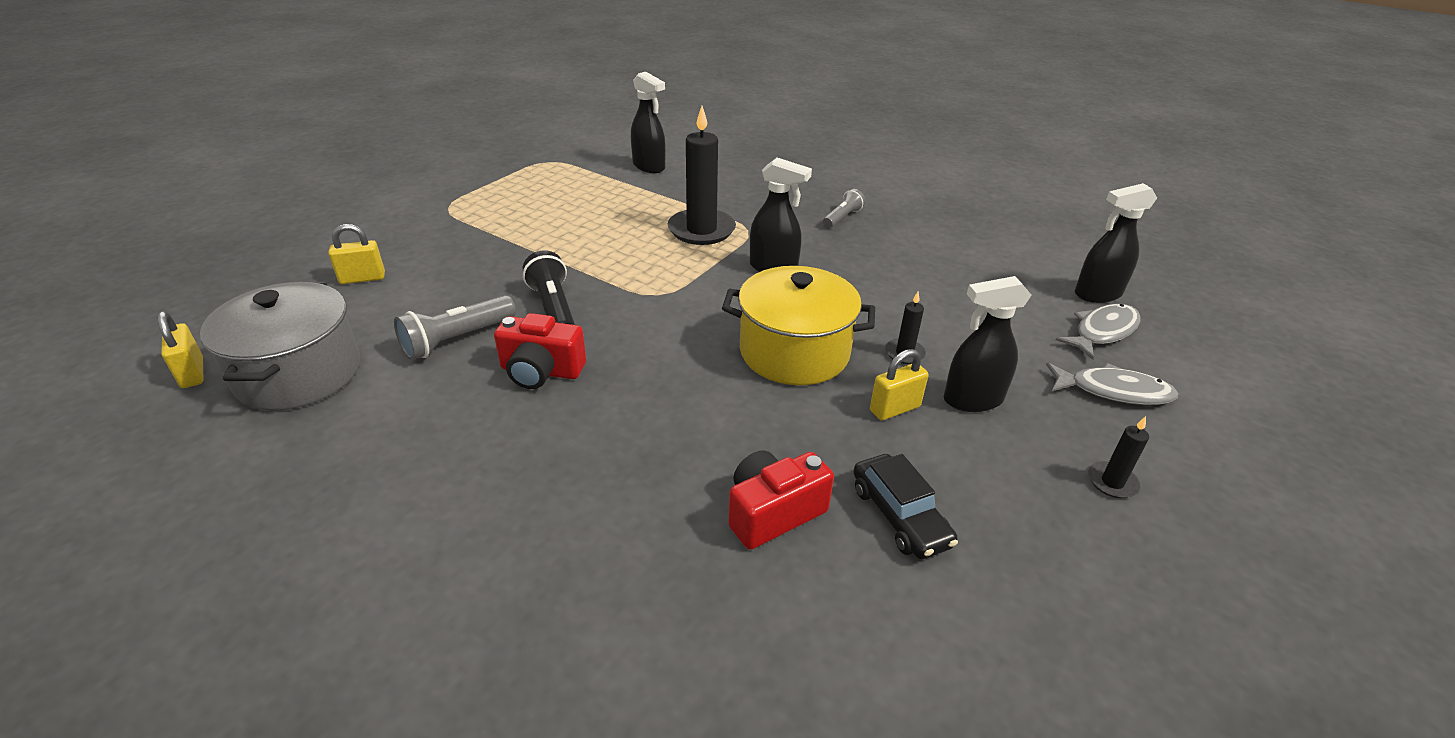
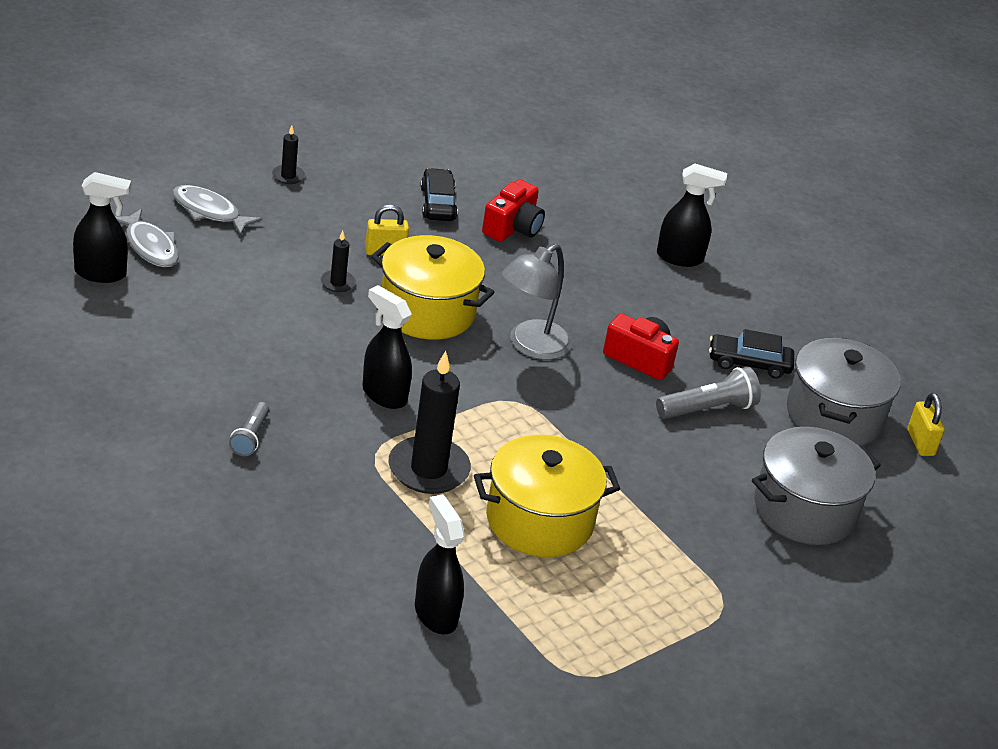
camera: 165 degrees left, 0 degrees up
(362, 278) = (805, 510): yellow padlock -> grey pot
(400, 407) = (749, 363): none -> black car
(554, 309) = (619, 414): black flashlight -> none
(601, 221) = (539, 521): none -> yellow pot
(667, 348) = (531, 346): none -> grey lamp
(773, 512) = (513, 228): red camera -> red camera turned 45 degrees counterclockwise
(842, 218) = (250, 437): grey flashlight -> grey flashlight turned 45 degrees counterclockwise
(972, 400) = (322, 239): black spray bottle -> black spray bottle (680, 258)
(1102, 332) = (150, 246): grey fish -> grey fish turned 105 degrees counterclockwise

